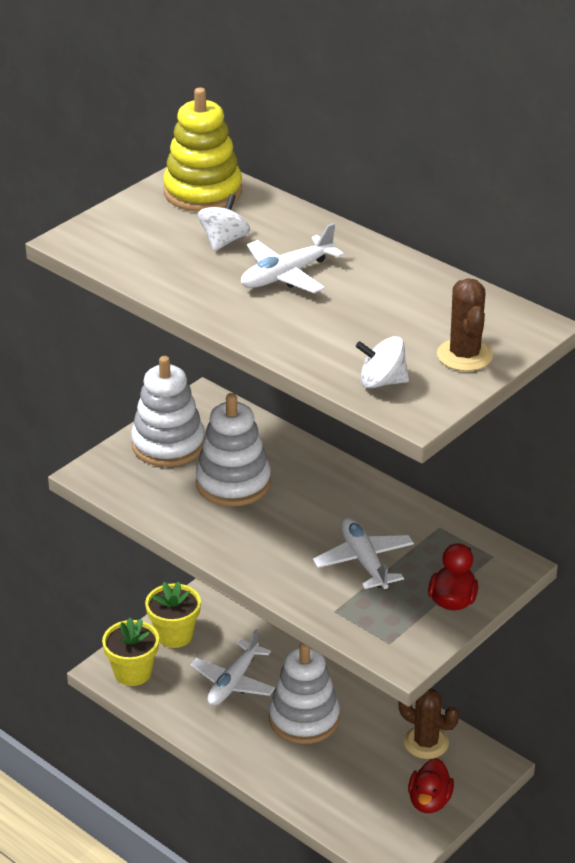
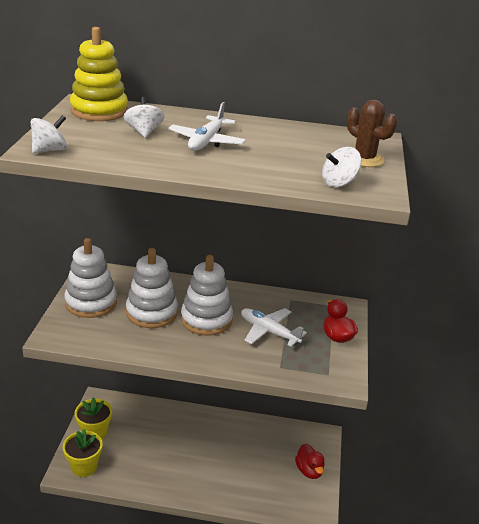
camera: 35 degrees left, 5 degrees down
(88, 244) = (50, 150): none -> white spinning top
(233, 682) = (150, 447): white plane -> none
(304, 718) = (206, 452): white stacking toy -> white stacking toy (206, 319)
(426, 742) = (281, 438): brown cactus -> none

